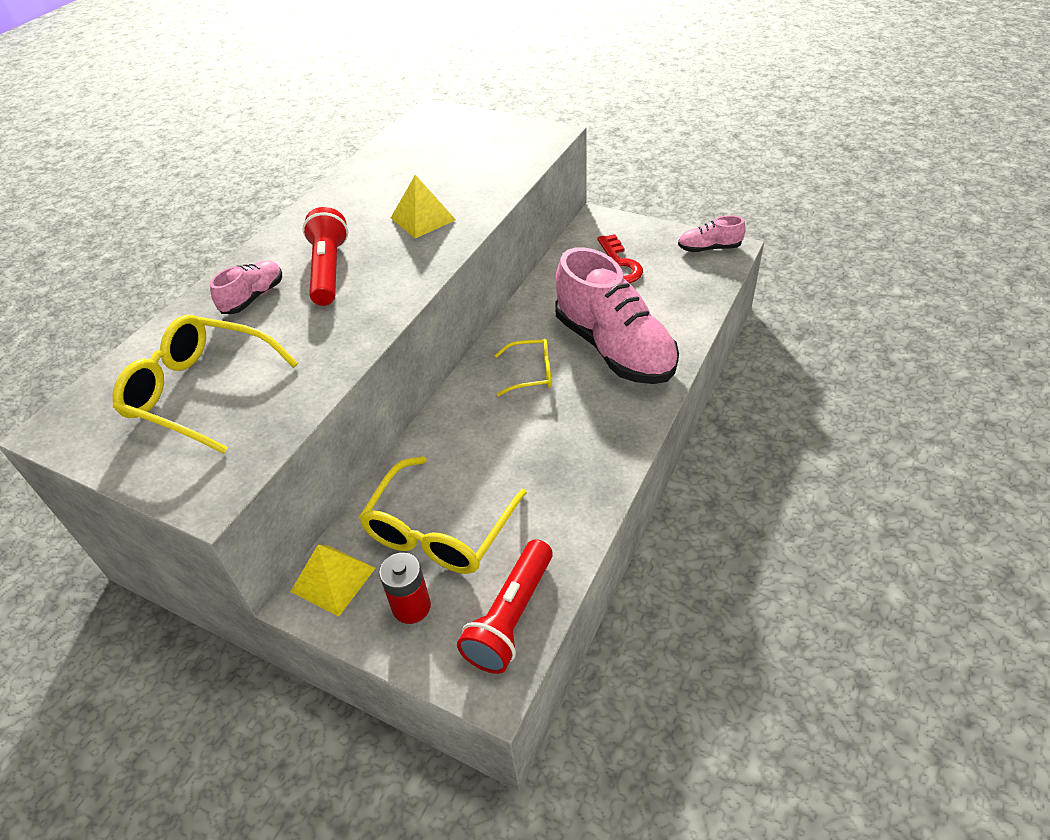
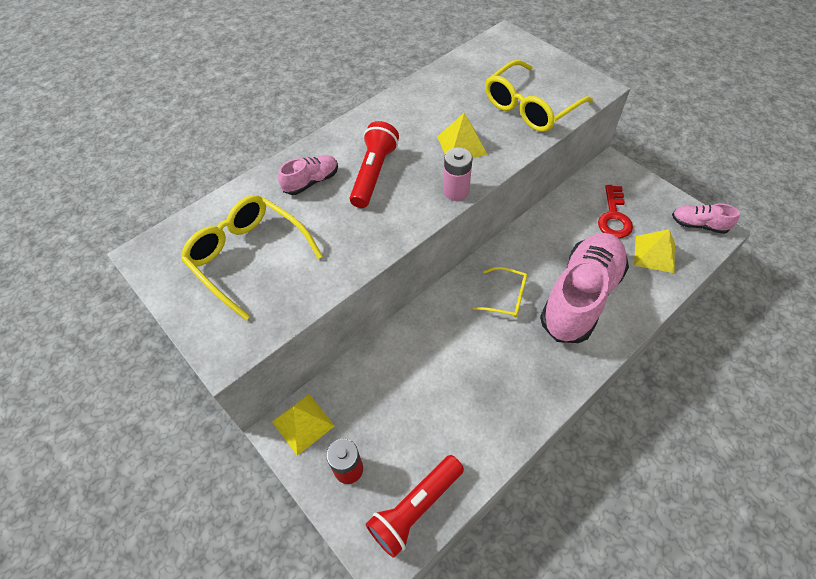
camera: 20 degrees right, 10 degrees up
(434, 261) = (456, 191): none -> pink battery
(439, 530) = (389, 412): yellow glasses -> yellow glasses (530, 107)
(614, 348) = (580, 297): pink shoe -> pink shoe turned 135 degrees counterclockwise
(675, 286) = (654, 254): none -> yellow pyramid

